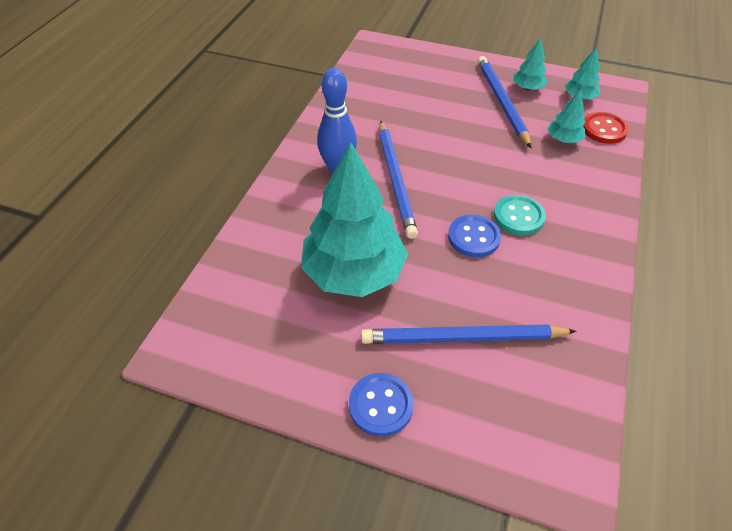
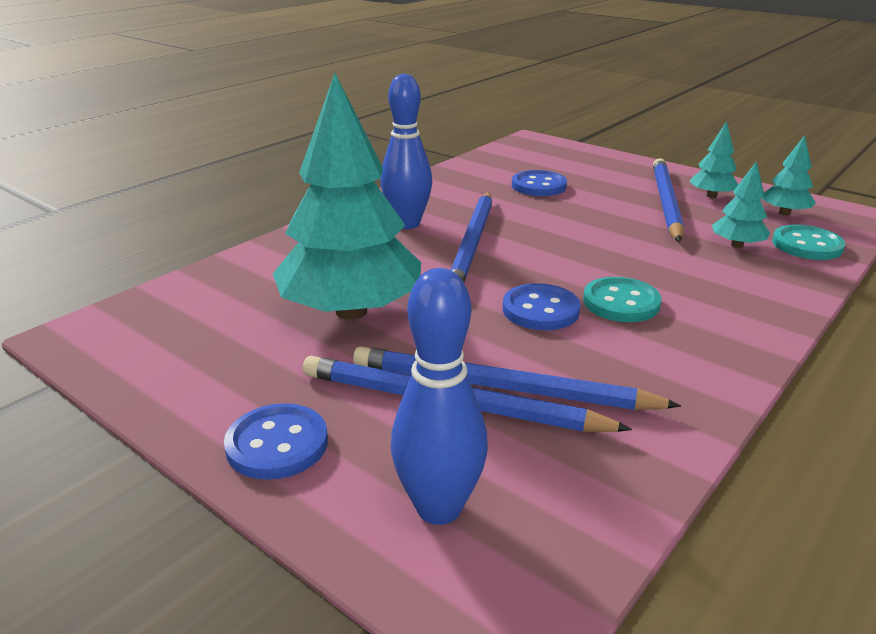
camera: 20 degrees right, 20 degrees down
(408, 101) = (538, 186): none -> blue button
(485, 315) = (501, 387): none -> blue pencil
(500, 421) = (439, 508): none -> blue bowling pin
(604, 129) = (807, 245): red button -> turquoise button

